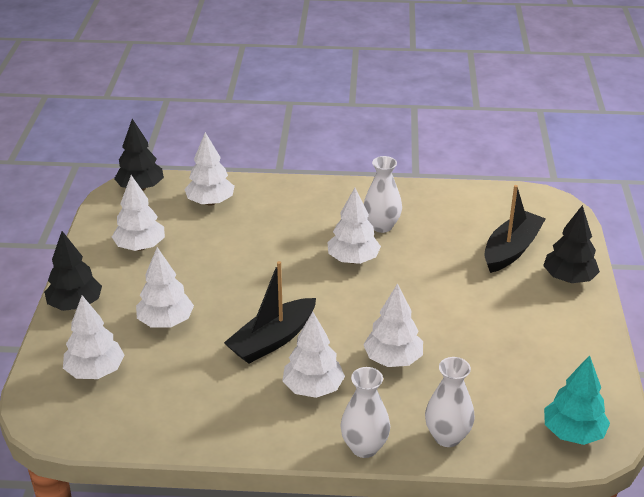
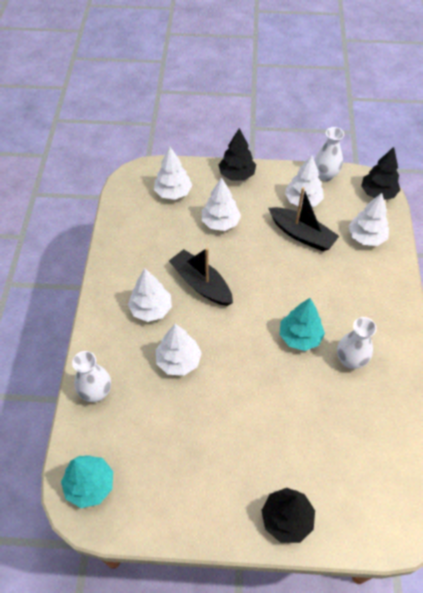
camera: 90 degrees right, 20 degrees up
(353, 259) = (300, 337): white tree -> turquoise tree
(364, 447) = (92, 339): white vase -> white vase (325, 175)
(511, 250) = (327, 470): black boat -> black boat (302, 235)

